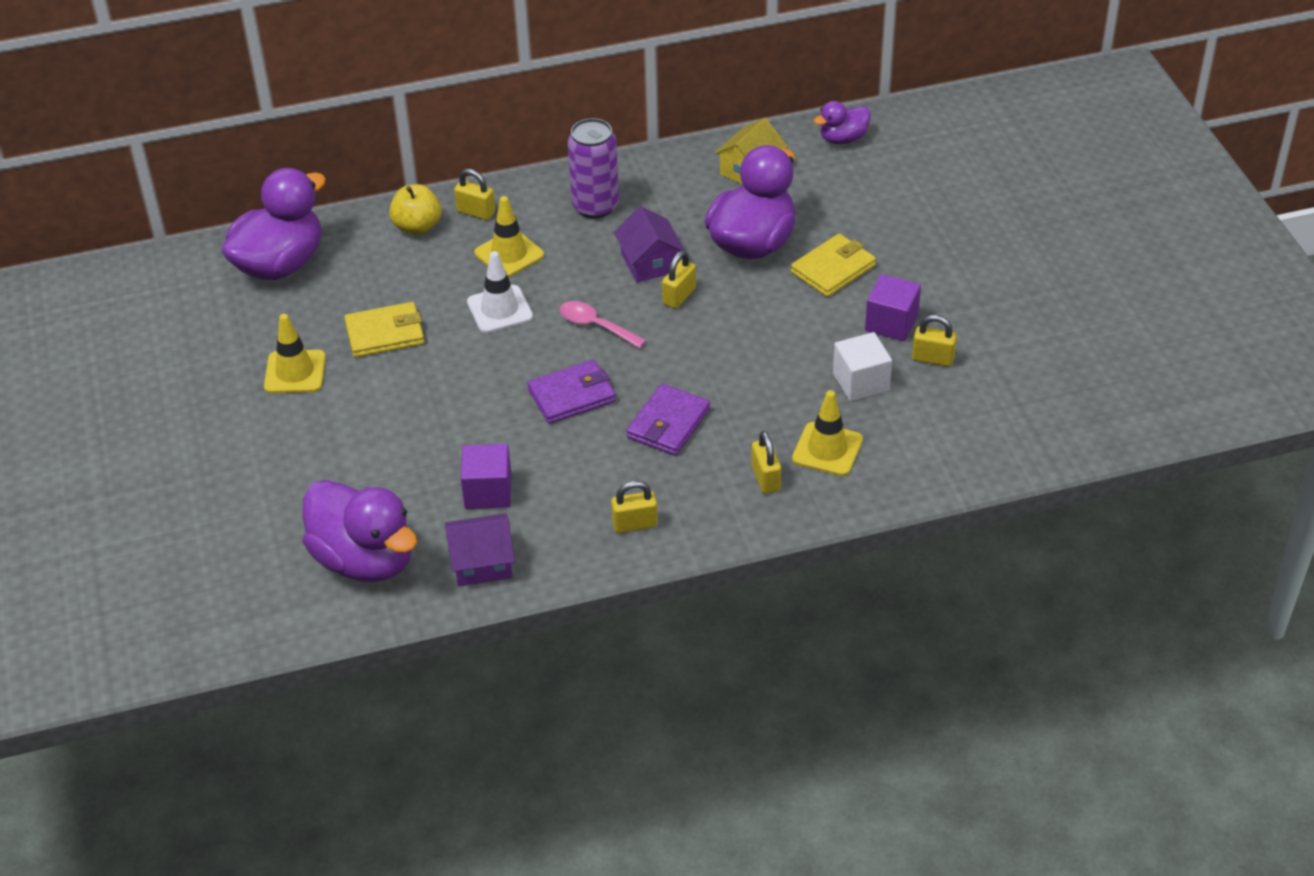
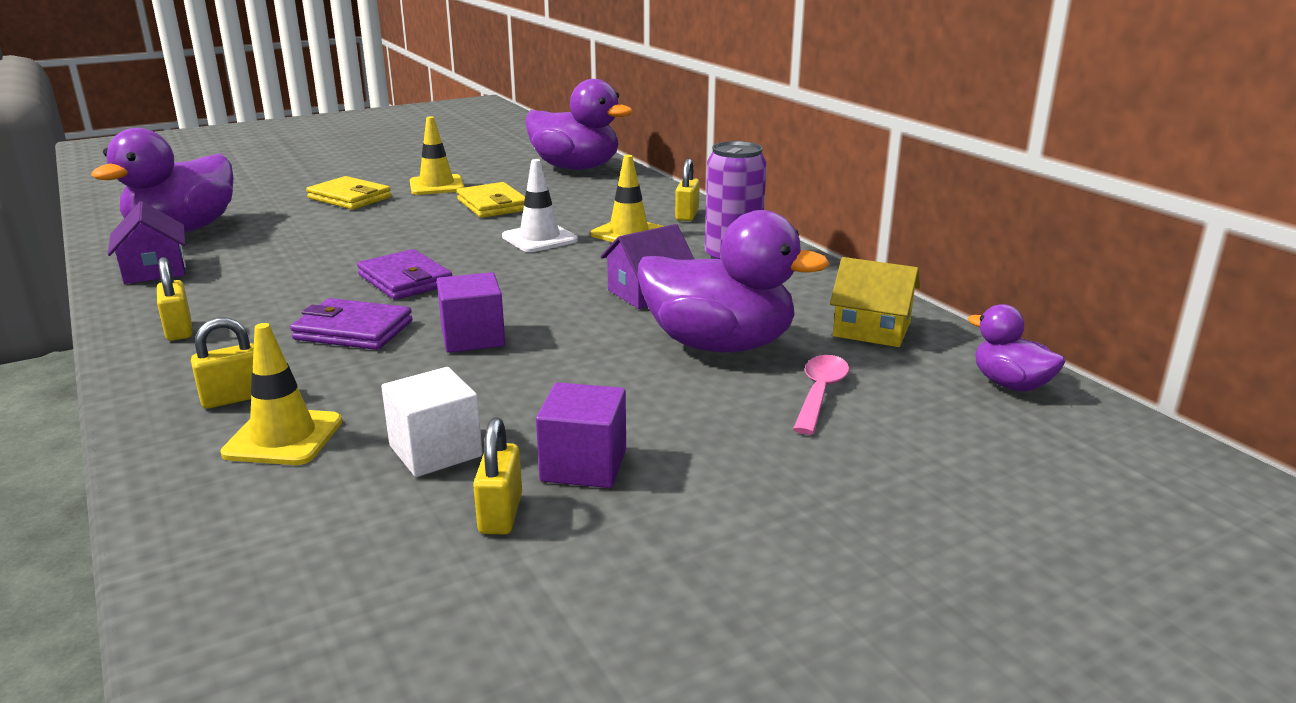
camera: 75 degrees right, 20 degrees down
(417, 227) = (651, 199): yellow apple -> none
(488, 491) = (260, 262): purple cube -> purple cube (473, 338)
(596, 326) = (525, 279): pink spoon -> pink spoon (820, 393)
(679, 296) = (591, 313): yellow padlock -> none
(833, 269) = (694, 405): yellow wallet -> yellow wallet (350, 198)

